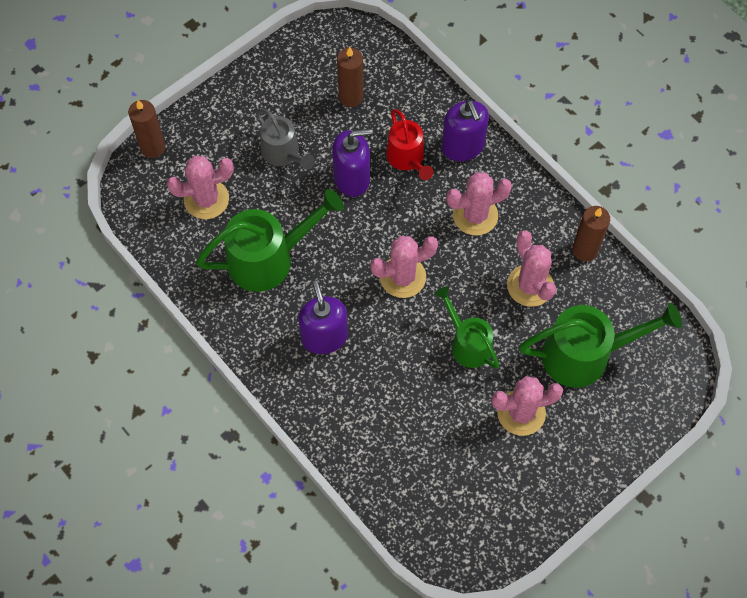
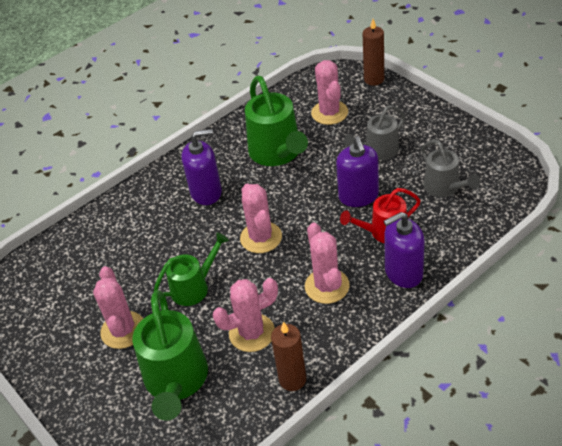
camera: 95 degrees right, 20 degrees down
(351, 97) = (445, 188): brown candle -> grey watering can

